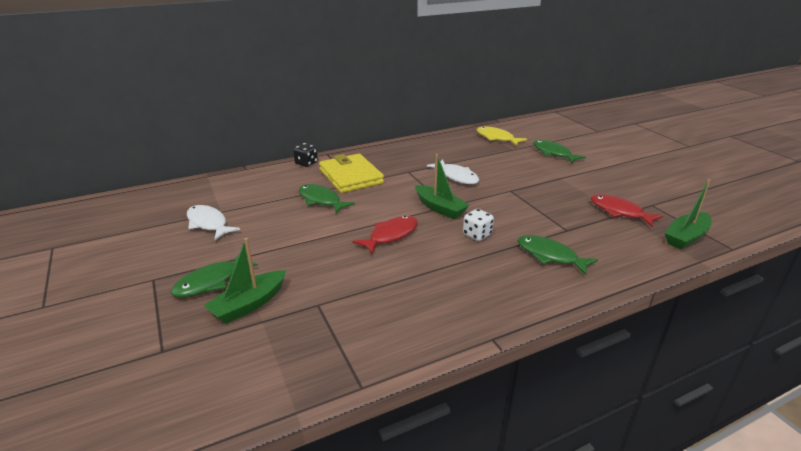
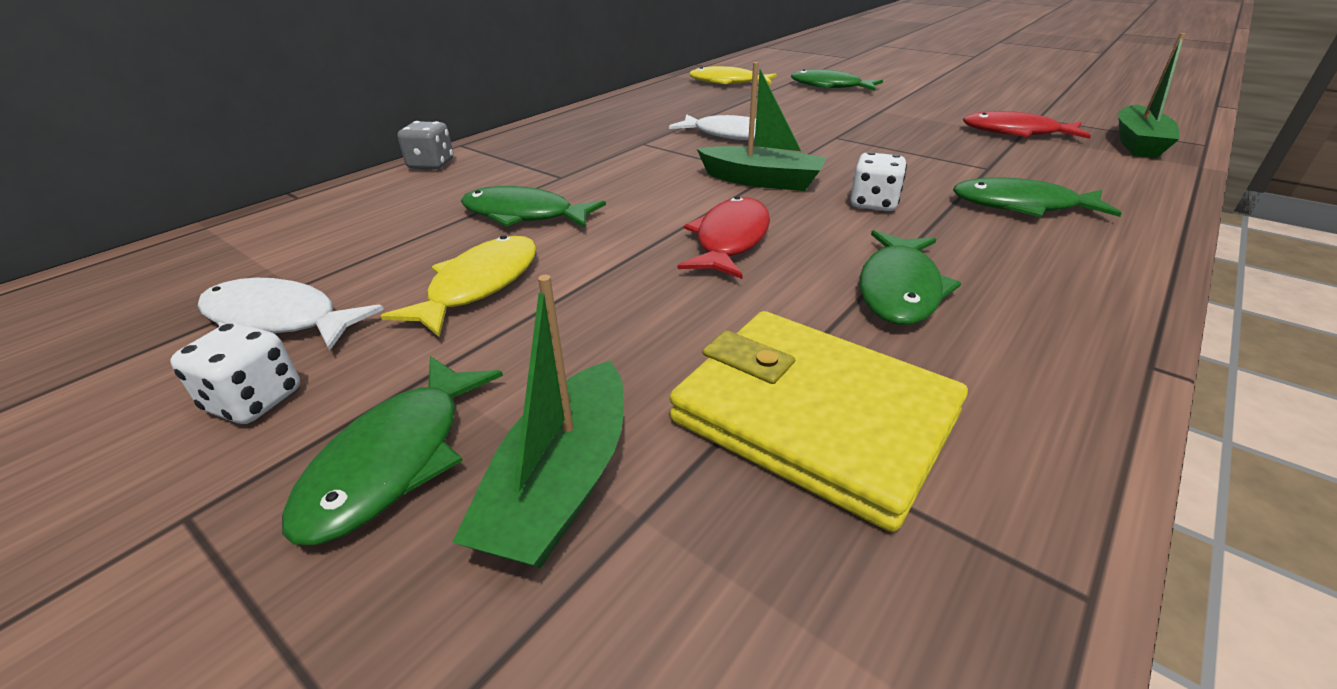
camera: 25 degrees left, 5 degrees up
(186, 251) = (255, 401): none -> white dice
(279, 229) = (479, 285): none -> yellow fish
(306, 163) = (431, 165): black dice -> grey dice
(351, 176) = (544, 168): yellow wallet -> yellow wallet (813, 418)
(433, 277) = (899, 289): none -> green fish

